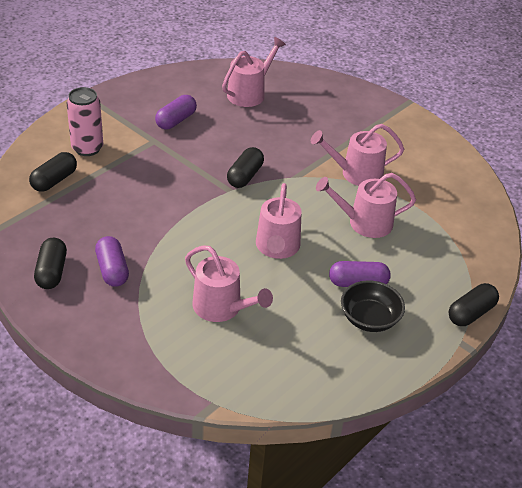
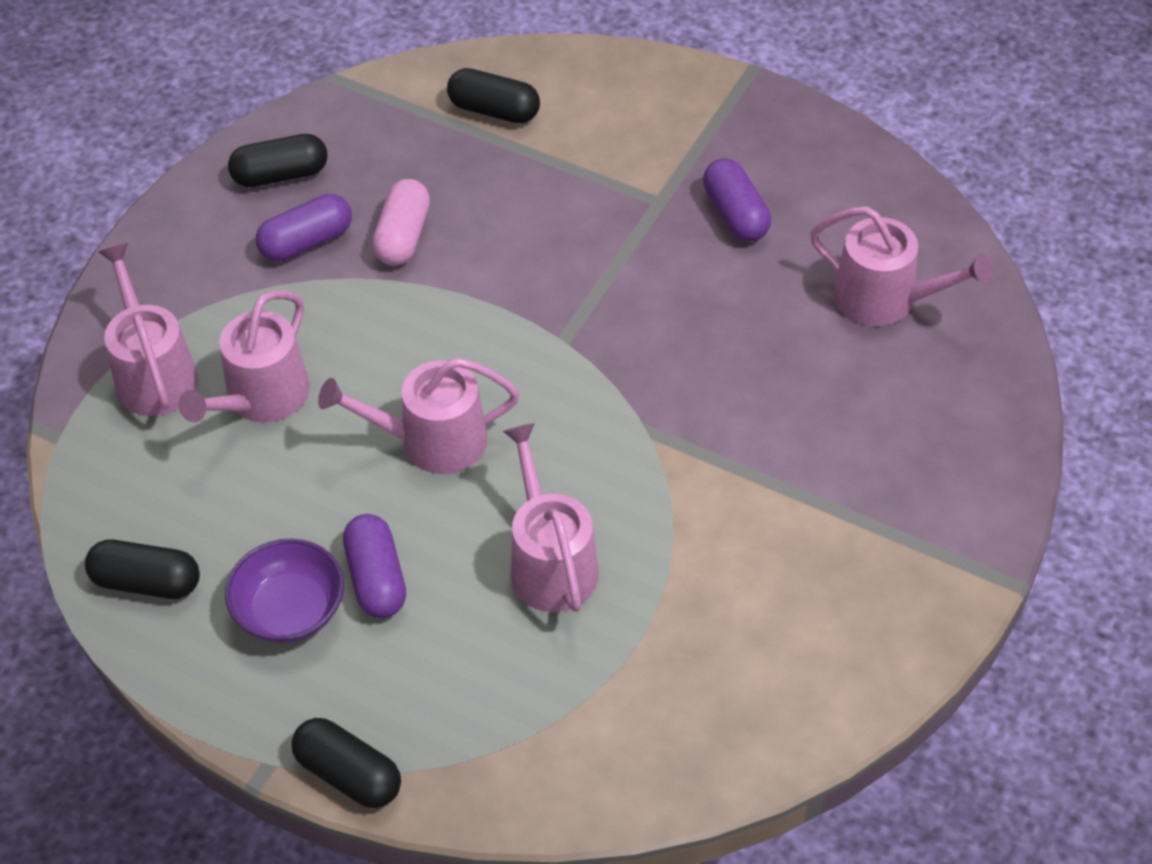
camera: 80 degrees right, 10 degrees up
(87, 148) = (596, 123): pink can -> none
(129, 231) = (403, 236): none -> pink capsule
(176, 120) = (735, 214): purple capsule -> purple capsule turned 45 degrees clockwise
(245, 176) = (613, 352): black capsule -> black capsule (146, 582)
(356, 173) = (699, 525): pink watering can -> pink watering can (154, 374)
(369, 319) = (290, 610): black bowl -> purple bowl

